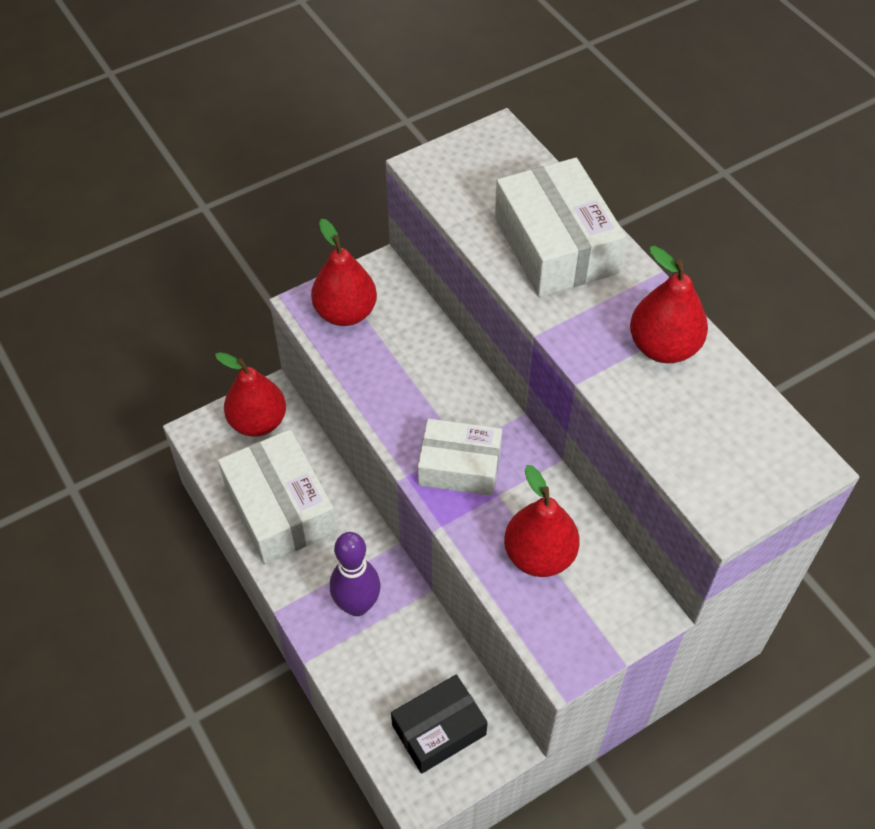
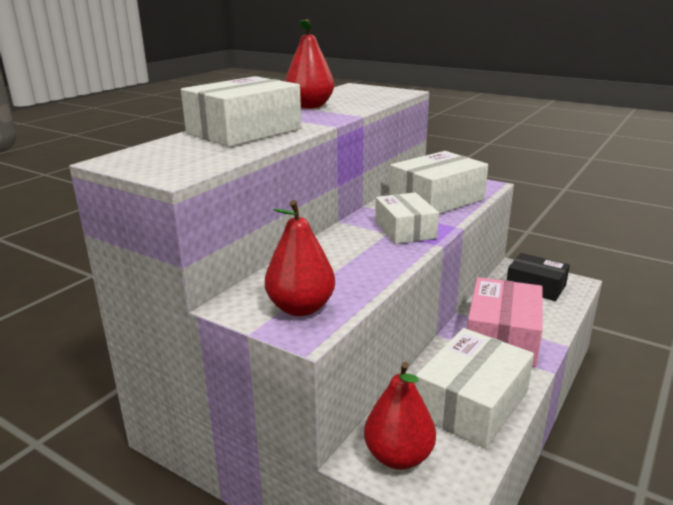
camera: 115 degrees left, 30 degrees down
(357, 605) = (502, 337): purple bowling pin -> pink box
(539, 555) = (436, 199): red pear -> white box

